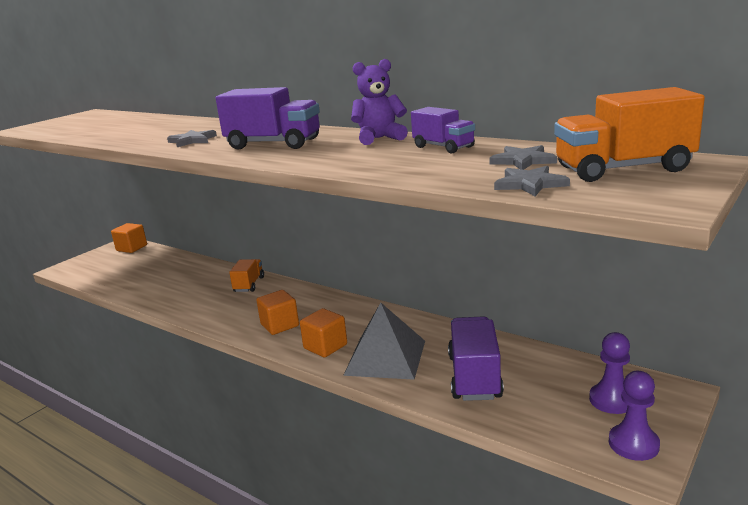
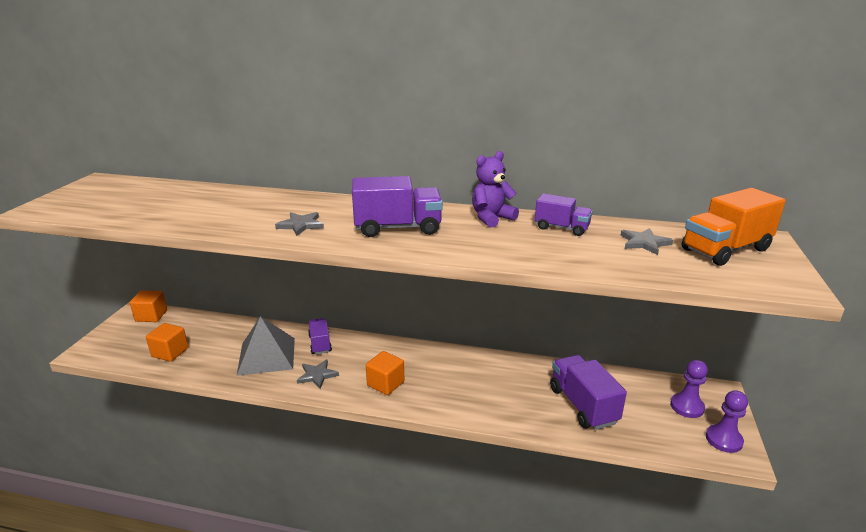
camera: 25 degrees left, 5 degrees up
(249, 284) = (320, 344): orange truck -> purple truck
(325, 346) = (444, 399): orange cube -> orange cube (170, 352)
(385, 357) = (502, 400): grey pyramid -> grey pyramid (267, 356)
(530, 184) = (682, 270): grey star -> grey star (317, 375)

